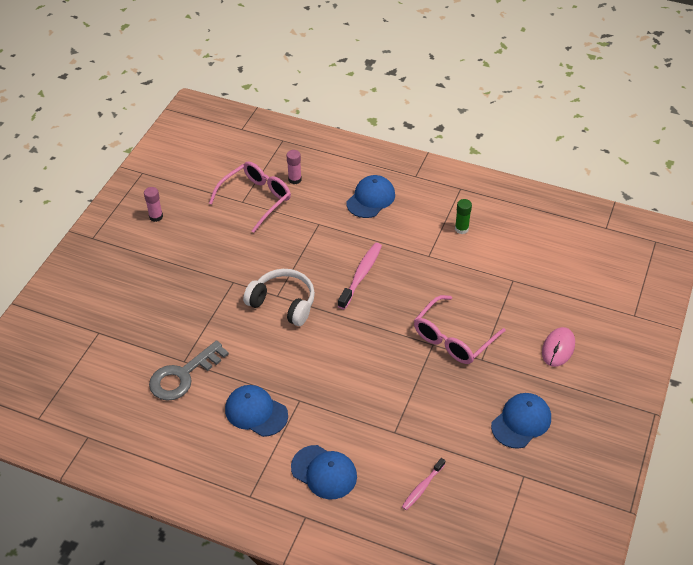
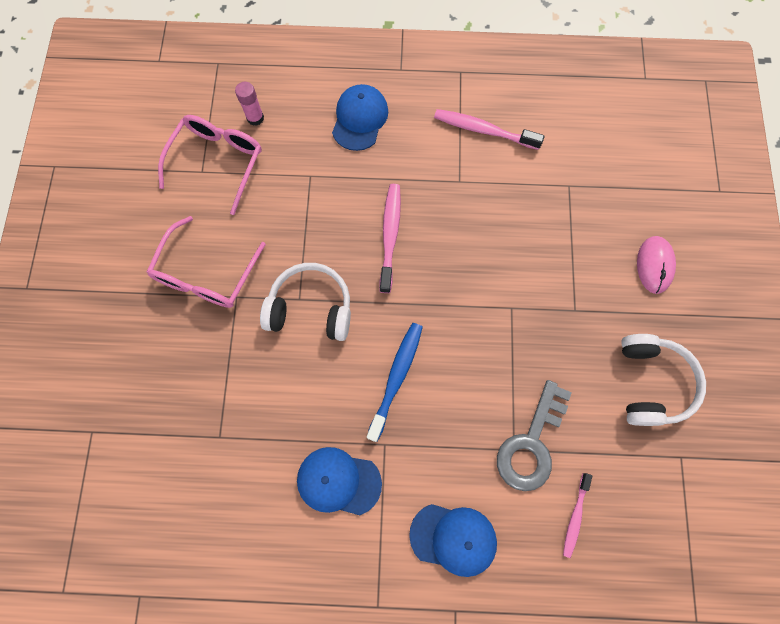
camera: 20 degrees left, 25 degrees up
(156, 217) = (98, 229): pink glue stick -> none
(183, 376) = (226, 460): grey key -> grey key (531, 444)
(326, 362) = (396, 378): none -> blue toothbrush
(453, 339) = (532, 292): pink glasses -> pink glasses (206, 274)
(461, 229) = (483, 130): green glue stick -> pink toothbrush
(521, 422) = (651, 383): blue cap -> white headphones

